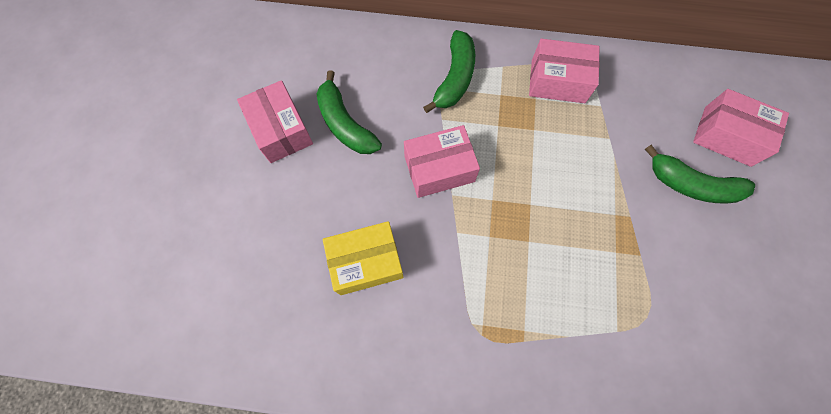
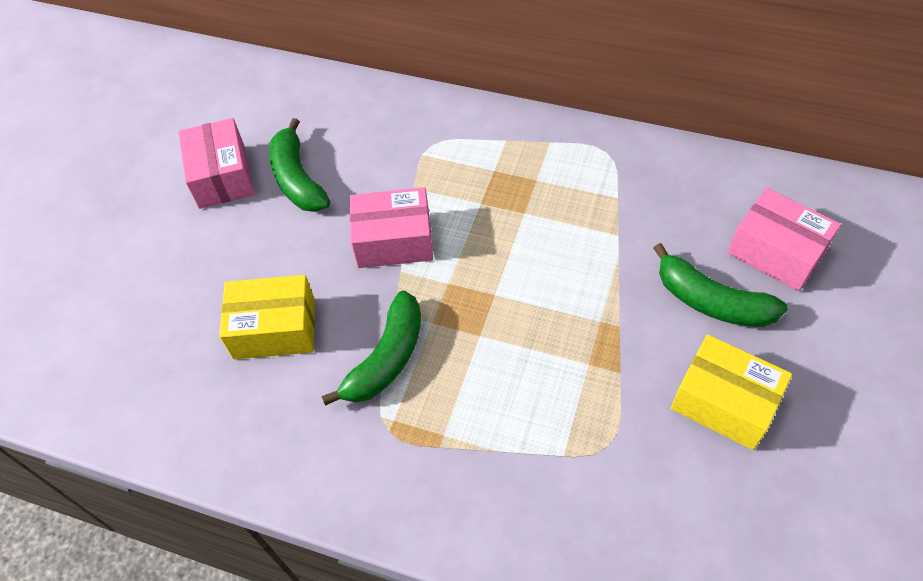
camera: 15 degrees right, 15 degrees down
(455, 78) = (443, 146): green banana -> green banana (386, 359)
(558, 81) = (570, 164): pink box -> none
(720, 267) = (724, 402): none -> yellow box

